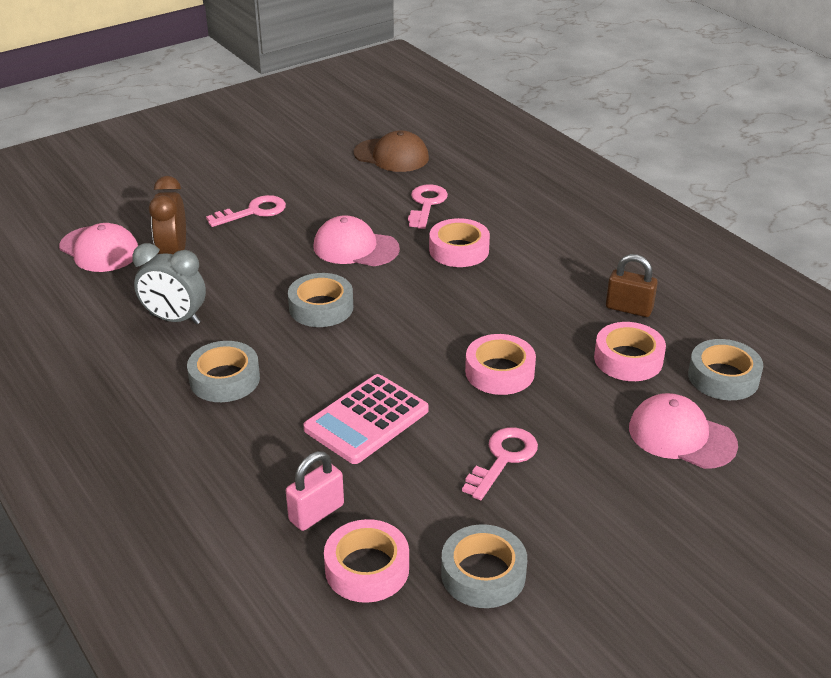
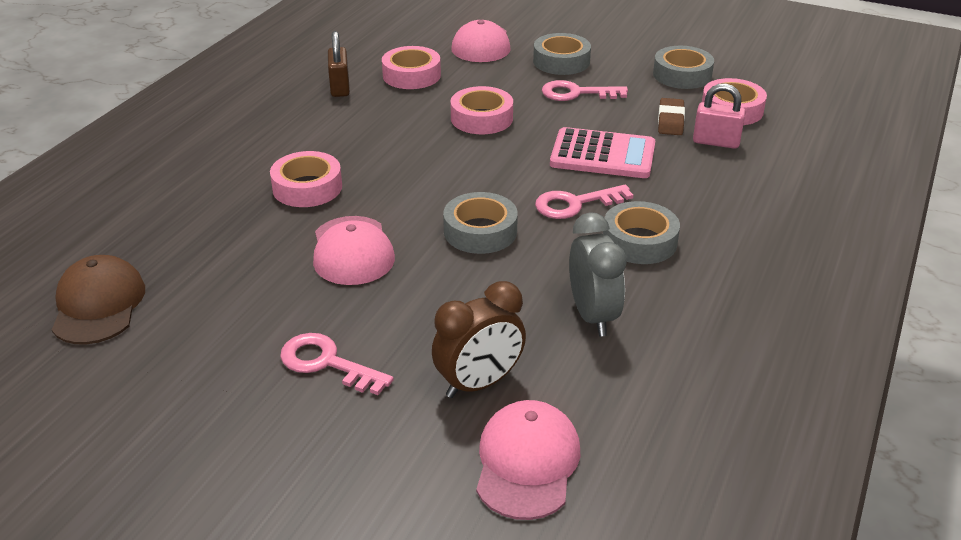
camera: 120 degrees left, 0 degrees up
(387, 502) = (670, 120): none -> brown eraser
(426, 204) = (220, 236): pink key -> pink key (575, 204)
(723, 377) = (399, 41): grey tape -> grey tape (561, 61)

